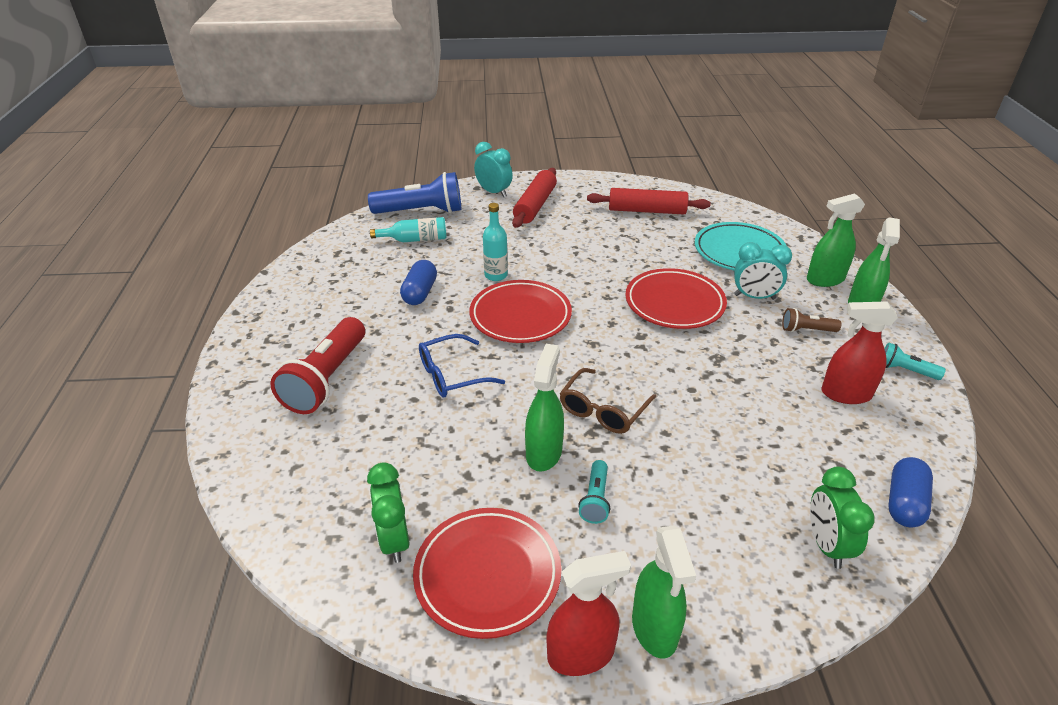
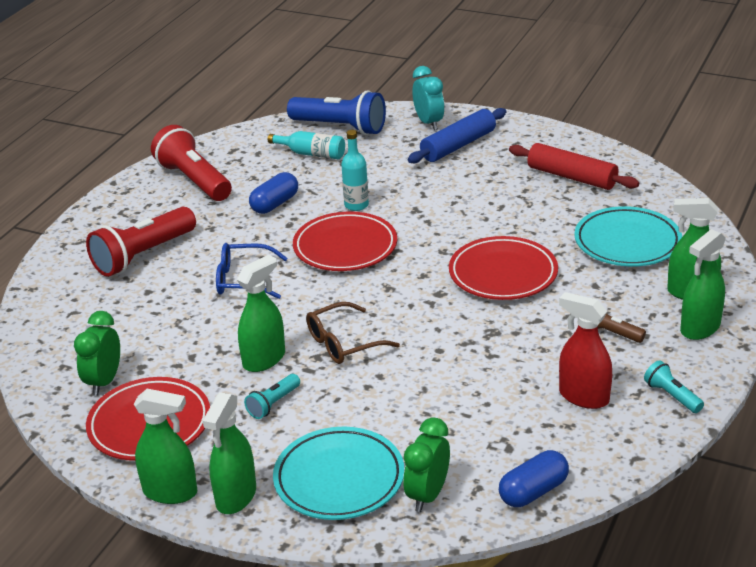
camera: 30 degrees right, 5 degrees down
(321, 289) = (194, 180): none -> red flashlight
(535, 205) = (458, 145): red rolling pin -> blue rolling pin
(581, 654) = (170, 492): red spray bottle -> green spray bottle
(733, 561) = (339, 479): none -> turquoise plate
(754, 297) = (592, 289): turquoise clock -> none

